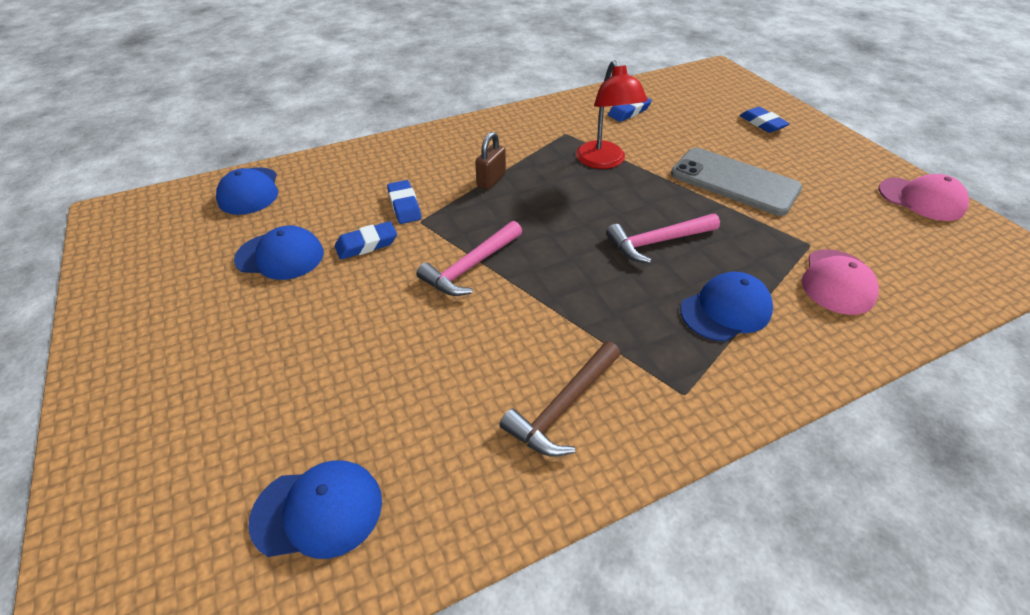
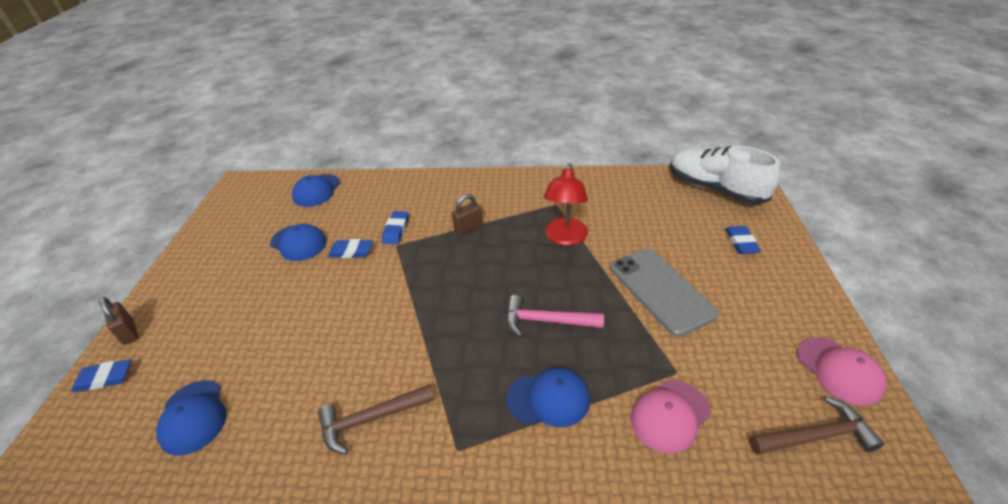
camera: 30 degrees right, 5 degrees down
(96, 455) = (129, 332): none -> brown padlock
(318, 510) = (193, 417): blue cap -> blue cap turned 45 degrees clockwise
(471, 266) = (400, 291): pink hammer -> none
(629, 112) = (625, 198): blue eraser -> blue eraser (105, 378)
(700, 85) = (714, 189): none -> white shoe
(950, 254) = (815, 436): none -> brown hammer

